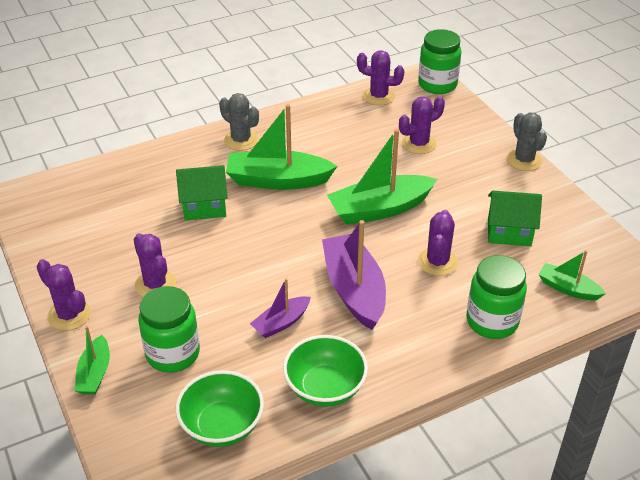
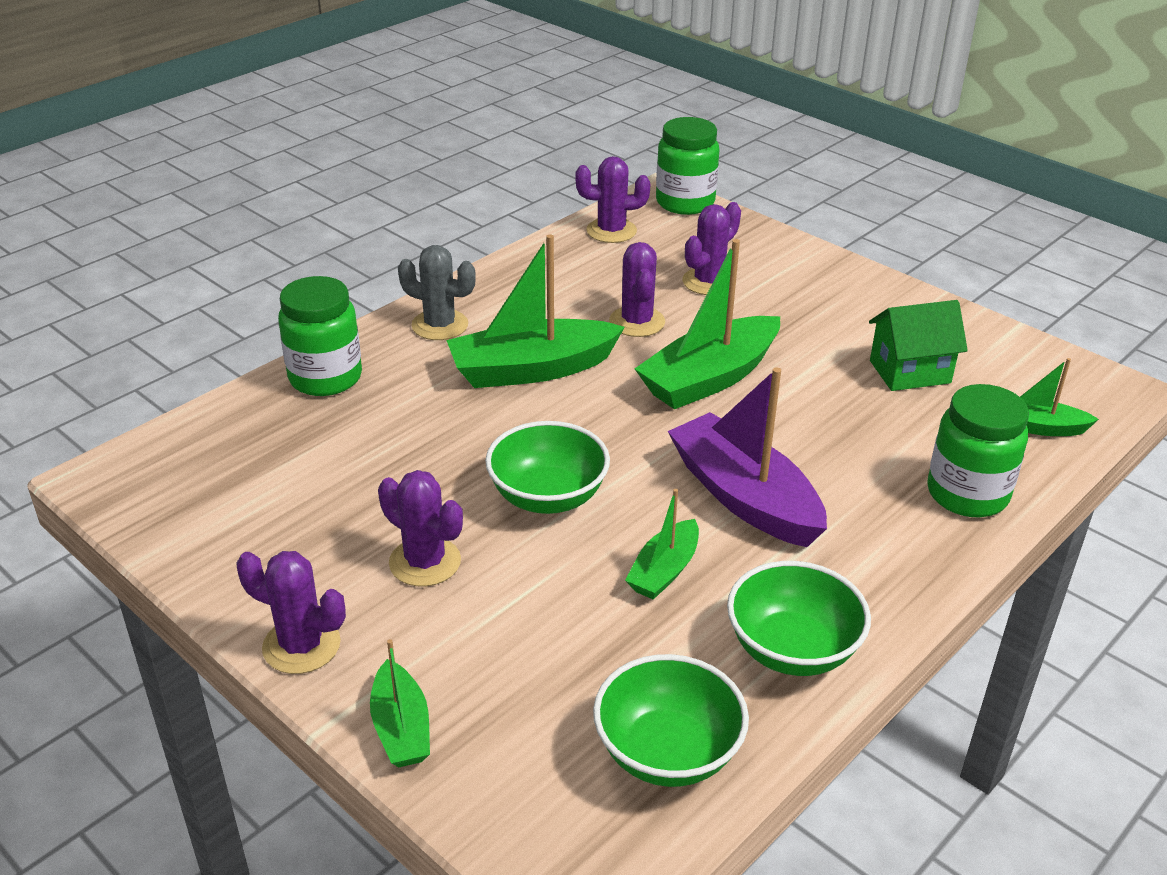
camera: 20 degrees left, 5 degrees down
(173, 354) = (518, 661): green jar -> green jar (325, 378)
(204, 207) = (438, 430): green house -> none
(242, 262) = (548, 497): none -> green bowl
(281, 323) = (664, 571): purple boat -> green boat
(437, 262) = (838, 432): purple cactus -> purple cactus (637, 322)
(524, 160) = (866, 276): grey cactus -> none

